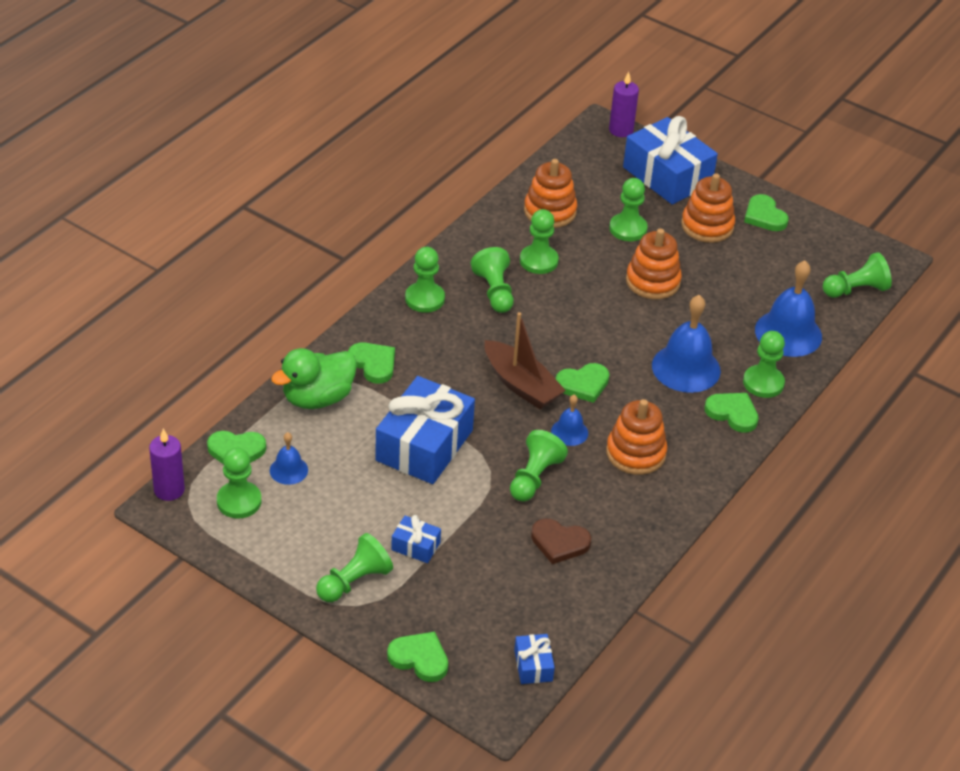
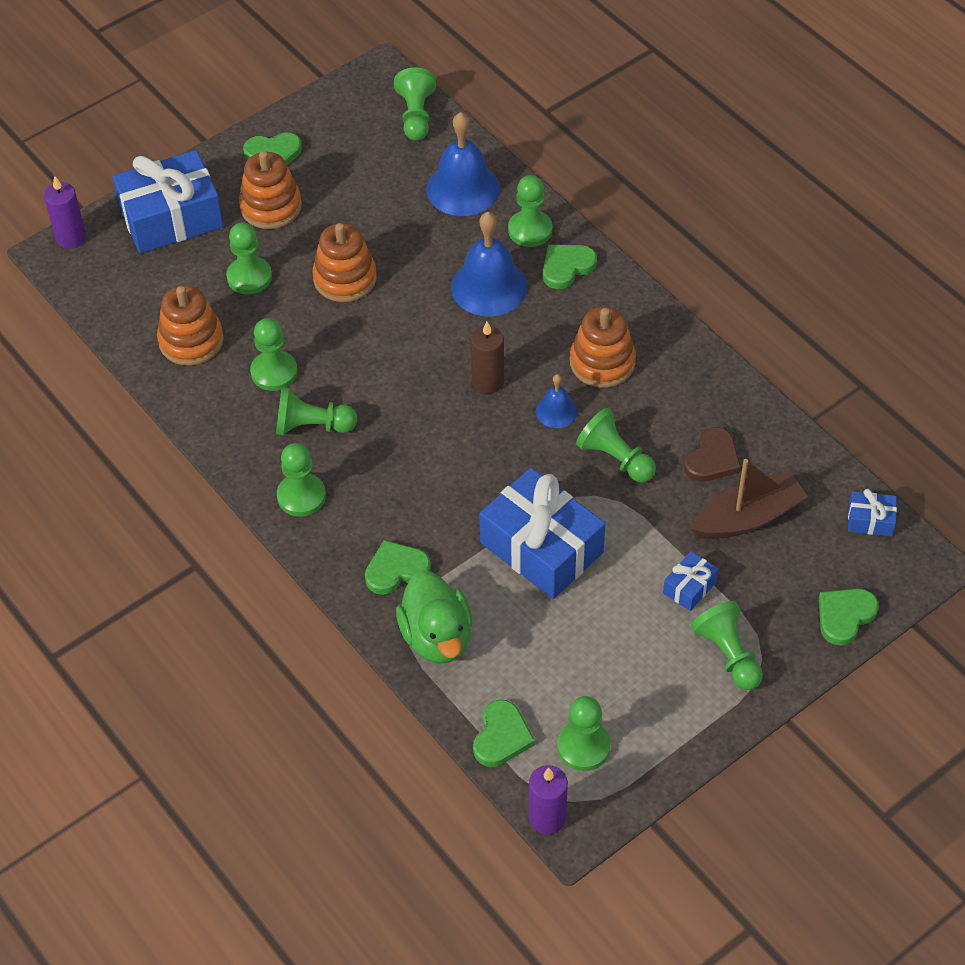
camera: 70 degrees left, 10 degrees up
(288, 470) = (546, 687): blue bell -> none
(521, 384) = (472, 437): brown boat -> brown boat (747, 517)
(583, 384) = (488, 381): green heart -> brown candle

